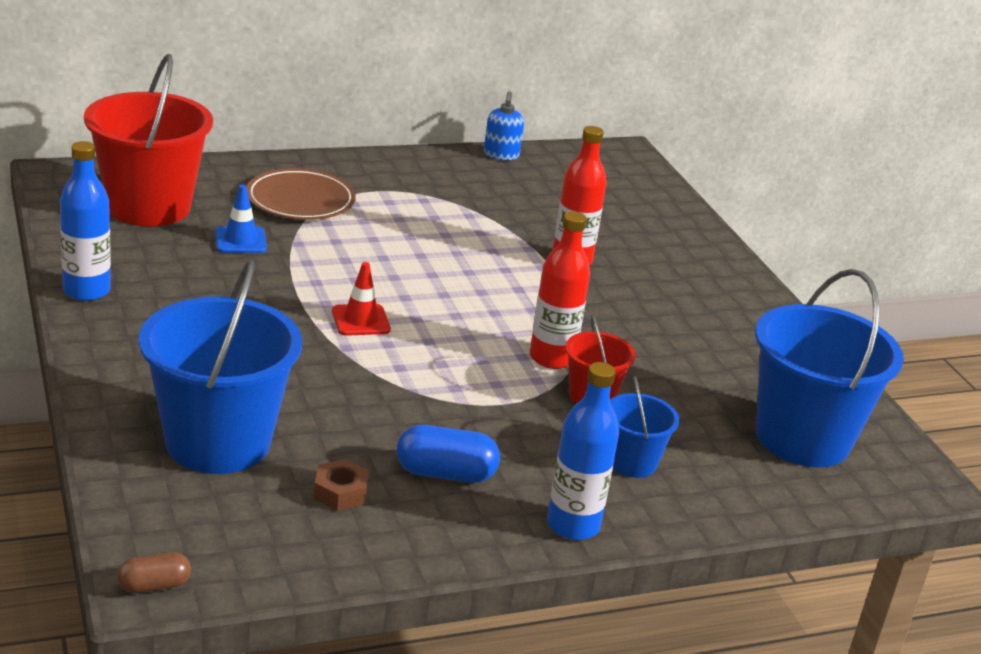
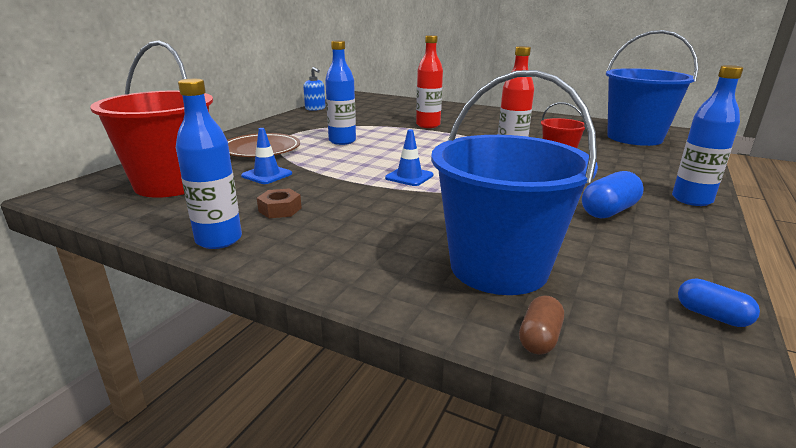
camera: 40 degrees left, 5 degrees down
(154, 586) = (722, 389): brown capsule -> brown capsule (539, 338)
(268, 570) = (712, 315): none -> blue capsule
(340, 492) = (609, 248): brown nut -> brown nut (280, 209)
(360, 320) = (409, 177): red traffic cone -> blue traffic cone
(407, 232) = (342, 141): none -> blue bottle
(632, 462) = (631, 169): blue bucket -> none

